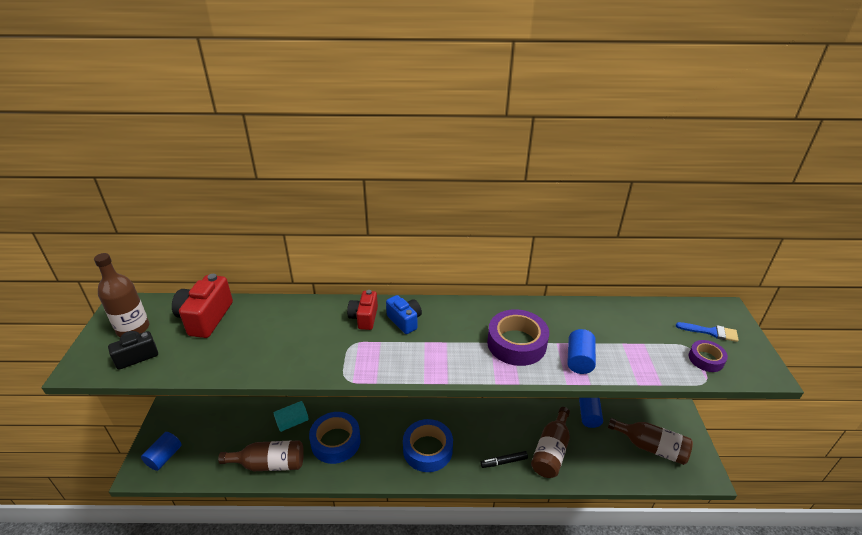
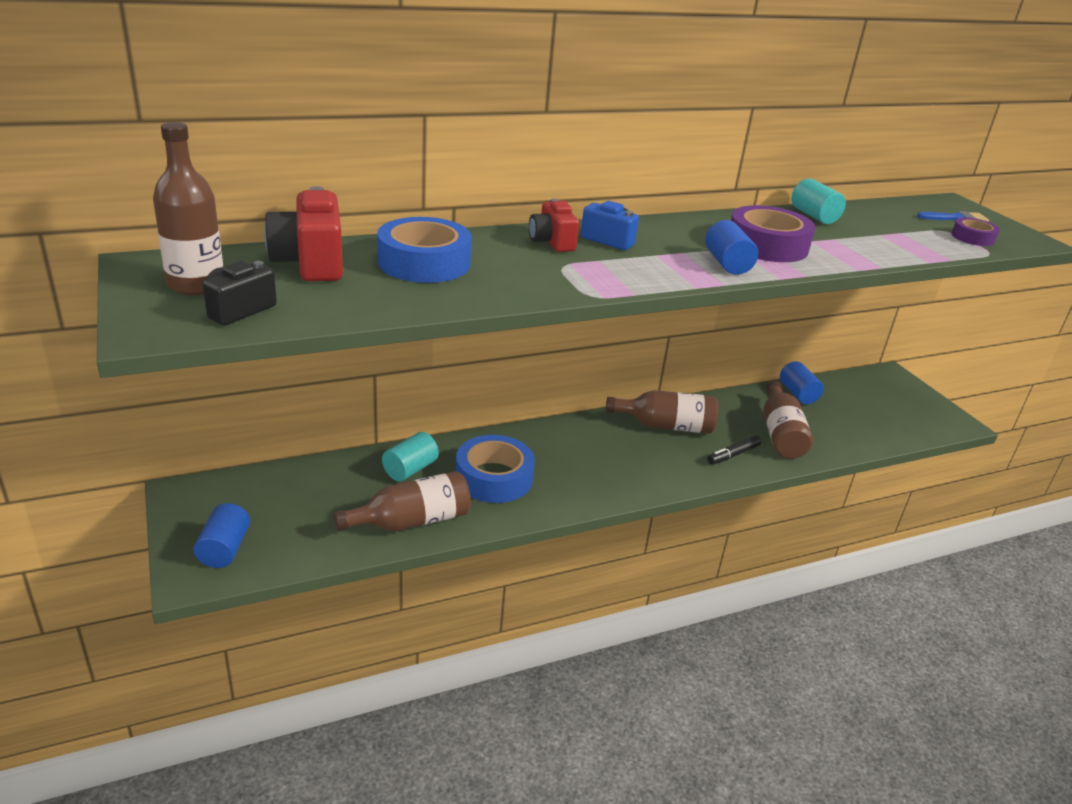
camera: 25 degrees left, 5 degrees down
(427, 449) = (628, 461): blue tape -> blue tape (424, 262)
(579, 360) = (850, 251): blue cylinder -> blue cylinder (727, 264)
(583, 313) = (814, 216): none -> turquoise cylinder
(651, 447) = (885, 410): brown bottle -> brown bottle (666, 426)

